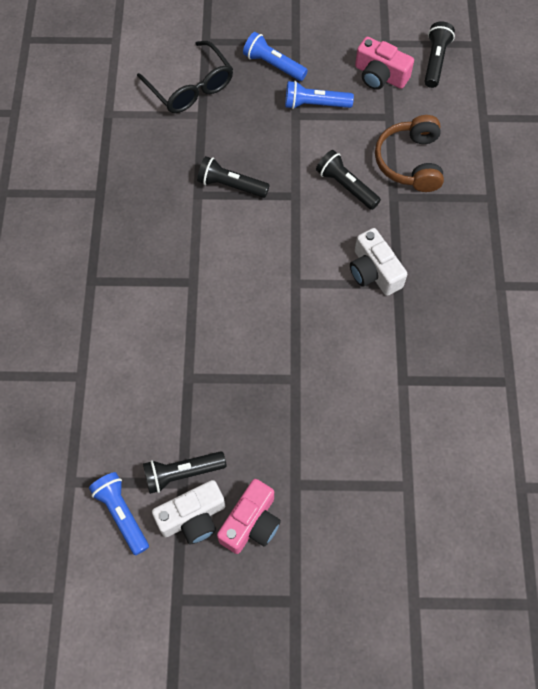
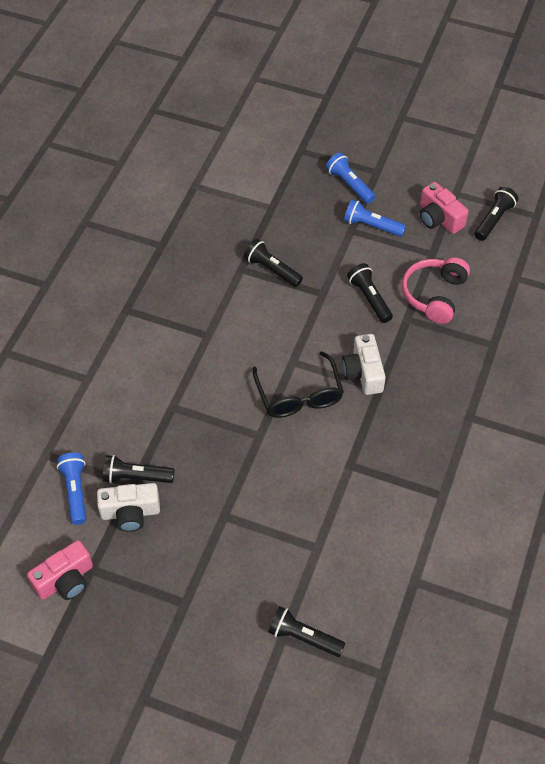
camera: 20 degrees right, 10 degrees down
(190, 87) = (271, 183): black glasses -> black glasses (299, 395)
(251, 523) = (175, 532): pink camera -> pink camera (65, 580)
(410, 162) = (434, 295): brown headphones -> pink headphones
(435, 593) = (303, 637): none -> black flashlight

